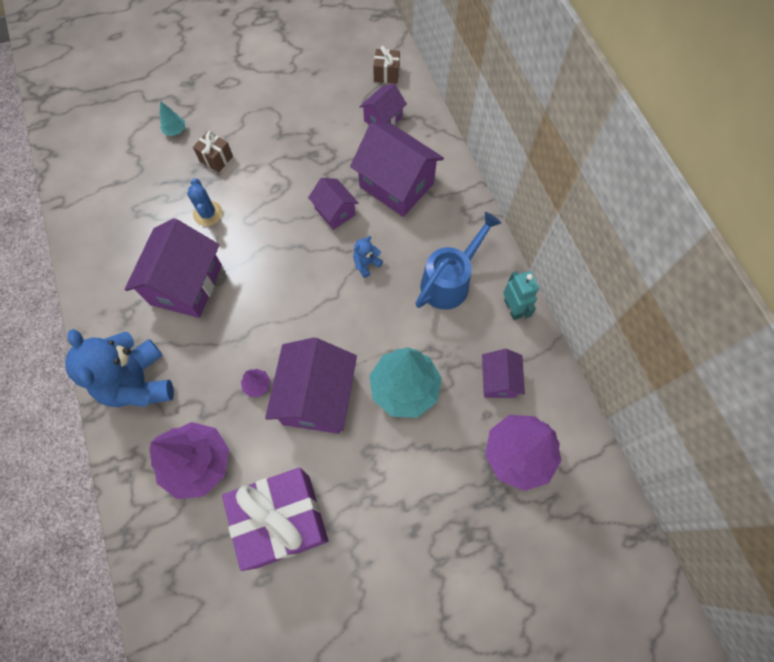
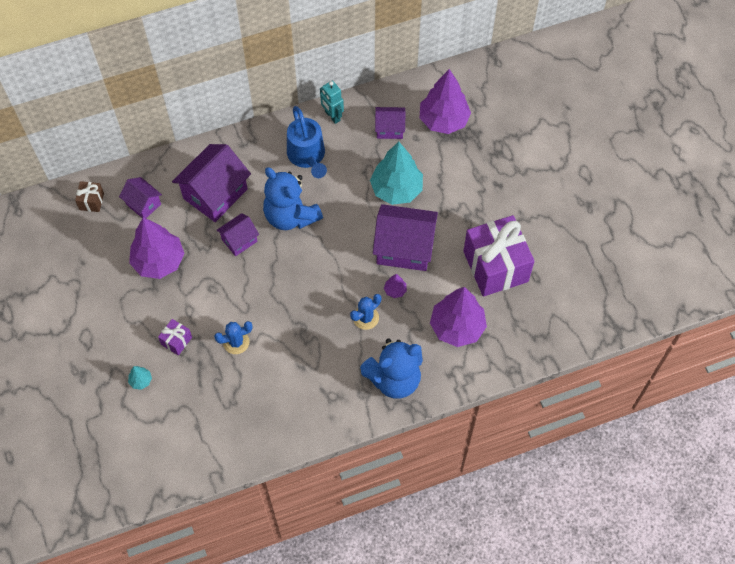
camera: 90 degrees left, 5 degrees down
(186, 284) = (306, 352): purple house -> none
(216, 158) = (176, 341): brown gift -> purple gift
(223, 350) = (365, 318): none -> blue cactus
(312, 137) = (159, 261): none -> purple tree
(366, 264) = (290, 216): blue teddy bear -> blue teddy bear, size x2.40
(450, 281) = (307, 157): blue watering can -> blue watering can turned 150 degrees counterclockwise
(513, 308) = (332, 116): turquoise robot -> turquoise robot turned 105 degrees counterclockwise

